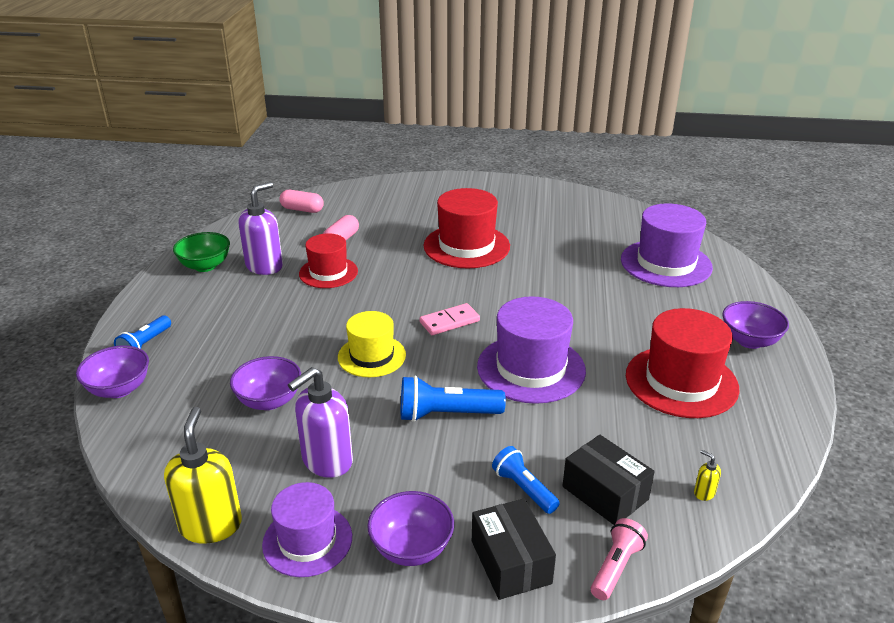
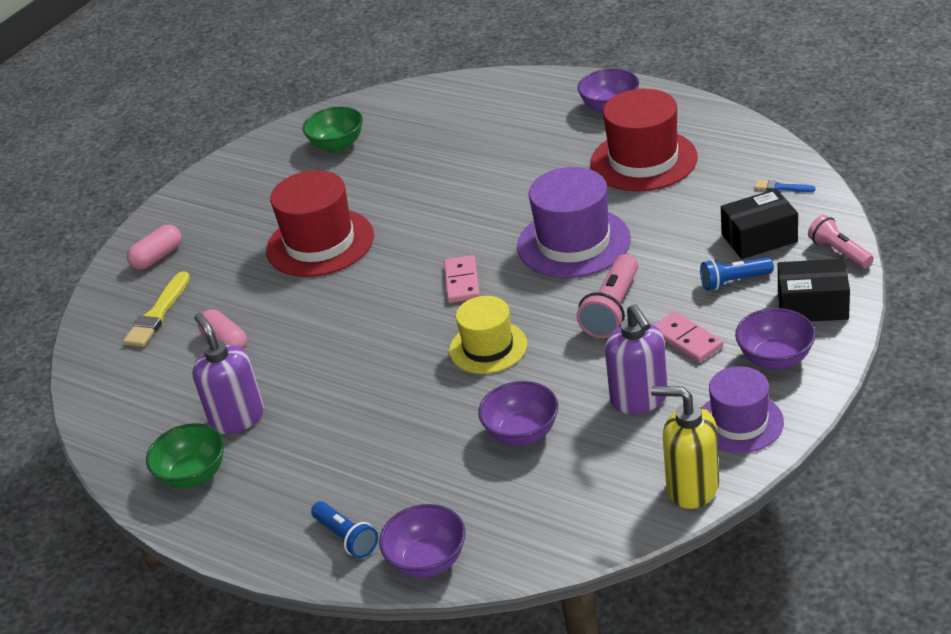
camera: 60 degrees left, 5 degrees up
(302, 210) = (113, 370): pink capsule -> pink capsule (157, 257)
(328, 272) = (295, 362): red hat -> none
(363, 208) = (158, 313): none -> yellow brush
(420, 474) = (687, 339): none -> pink domino
(446, 414) = (612, 309): blue flashlight -> pink flashlight
(589, 221) = (337, 145): none -> green bowl
(666, 263) = (457, 118): purple hat -> none
(704, 493) = (782, 188): yellow soap dispenser -> blue brush

